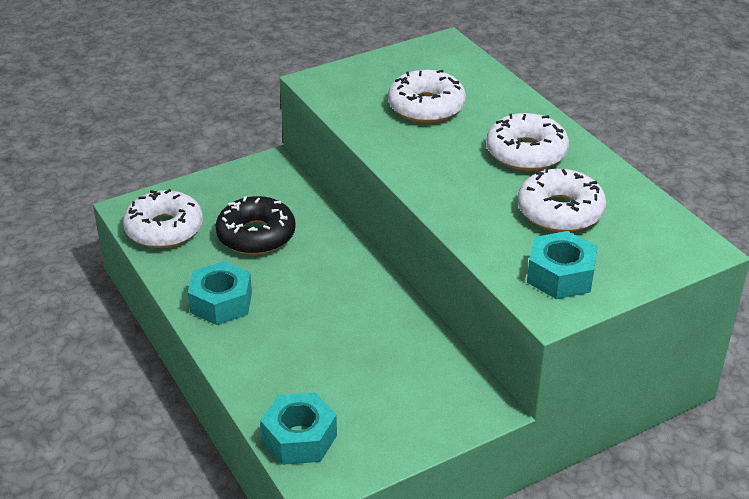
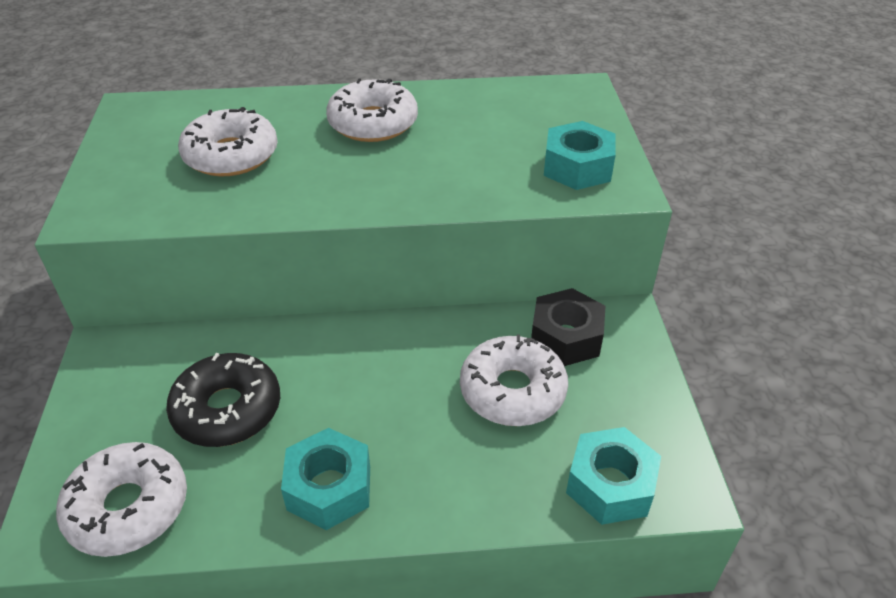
camera: 65 degrees left, 5 degrees up
(437, 377) = (566, 337): none -> black nut
(560, 211) = (481, 136): white donut -> white donut (512, 391)

